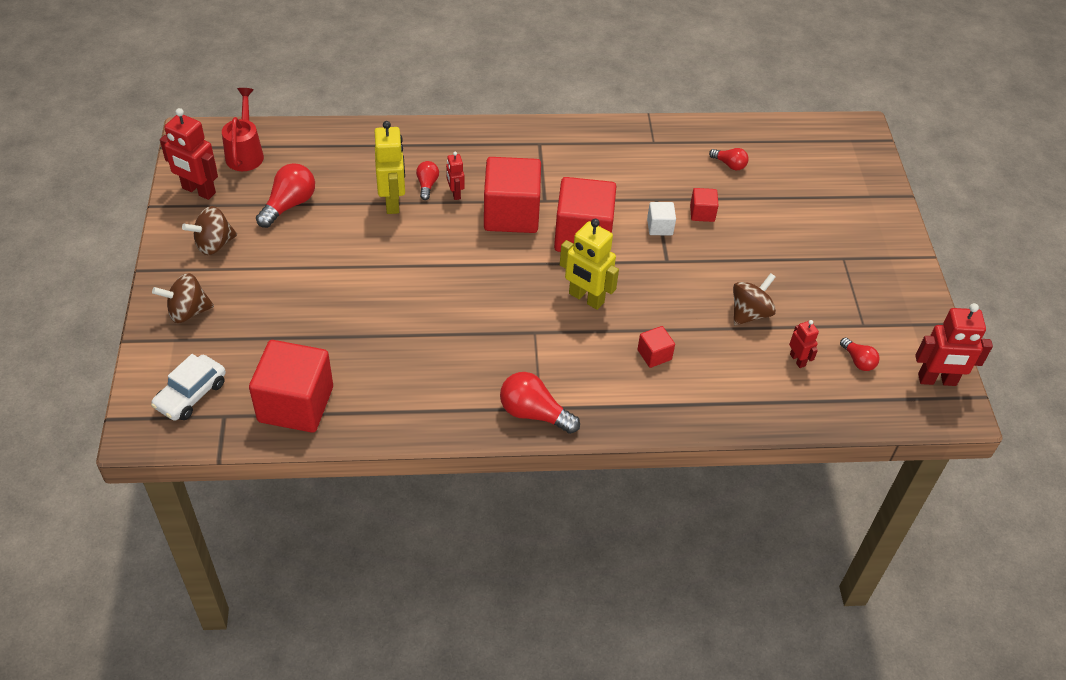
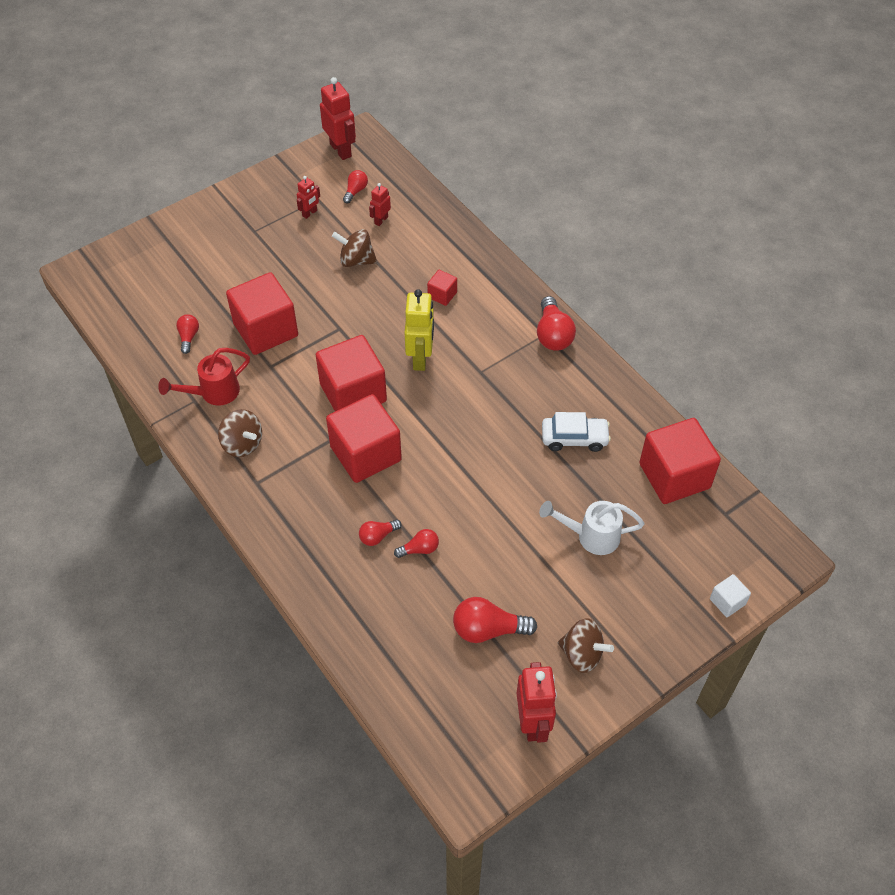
camera: 120 degrees left, 5 degrees up
(188, 312) = (664, 615): brown spinning top -> brown spinning top (242, 444)
(191, 395) = (730, 549): white car -> white car (574, 438)
(245, 152) = (451, 721): red watering can -> red watering can (213, 393)
(300, 308) = (590, 536): none -> white watering can
(393, 202) = (419, 549): yellow robot -> red light bulb
(455, 193) = (372, 508): red robot -> red robot (310, 213)
(660, 227) = (303, 349): white cube -> white cube (727, 601)
(702, 213) = (266, 330): red cube -> red cube, size x2.21

